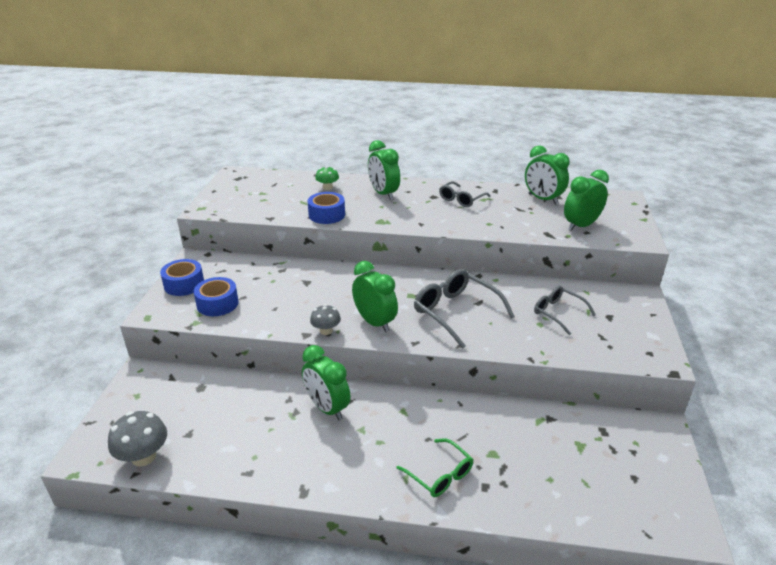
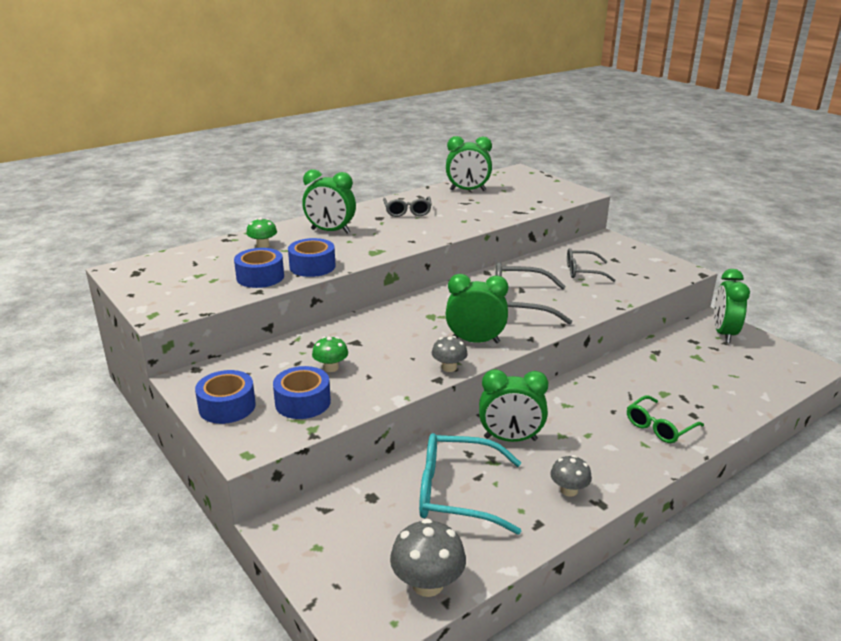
camera: 45 degrees left, 5 degrees down
(241, 418) = (457, 493): none -> turquoise glasses
(266, 291) = (331, 368): none -> green mushroom
(288, 209) = (260, 277): none -> blue tape
(301, 468) = (569, 490): none -> grey mushroom
(440, 475) = (659, 427): green glasses -> green glasses turned 135 degrees clockwise
(581, 226) = (528, 198): green clock -> green clock (724, 333)

